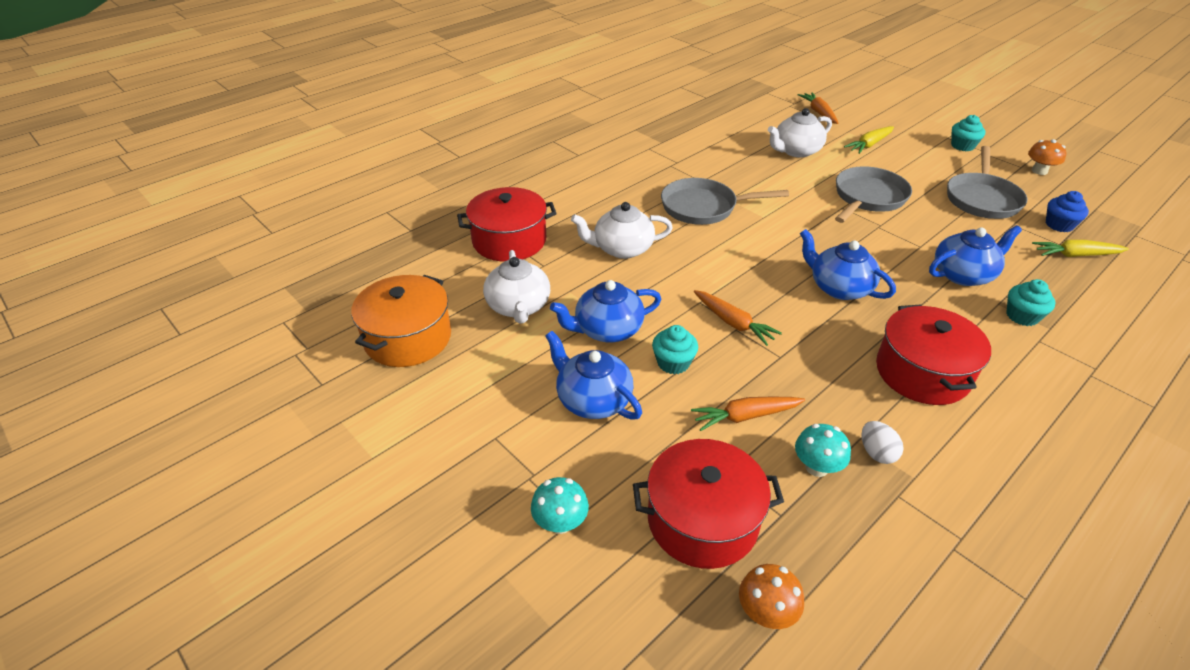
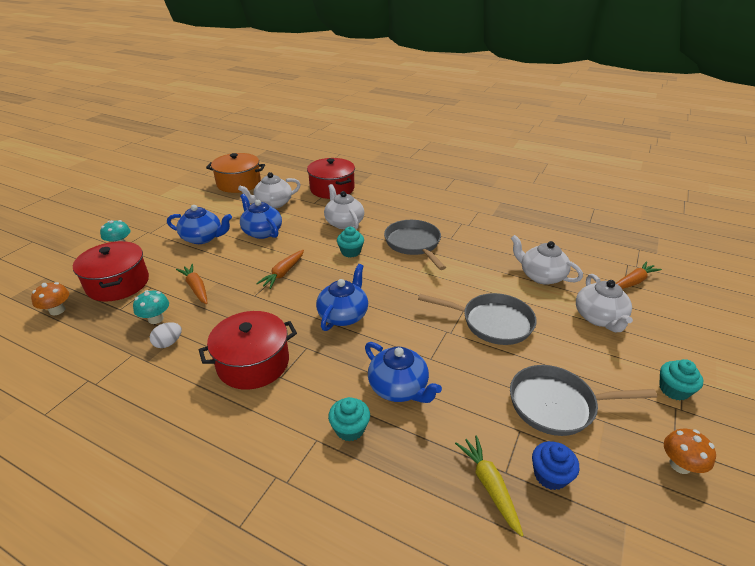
camera: 70 degrees right, 5 degrees down
(592, 400) = (203, 238): blue teapot -> blue teapot turned 75 degrees clockwise
(673, 363) = (238, 257): turquoise cupcake -> turquoise cupcake (350, 252)
(869, 145) = (599, 318): yellow carrot -> white teapot

